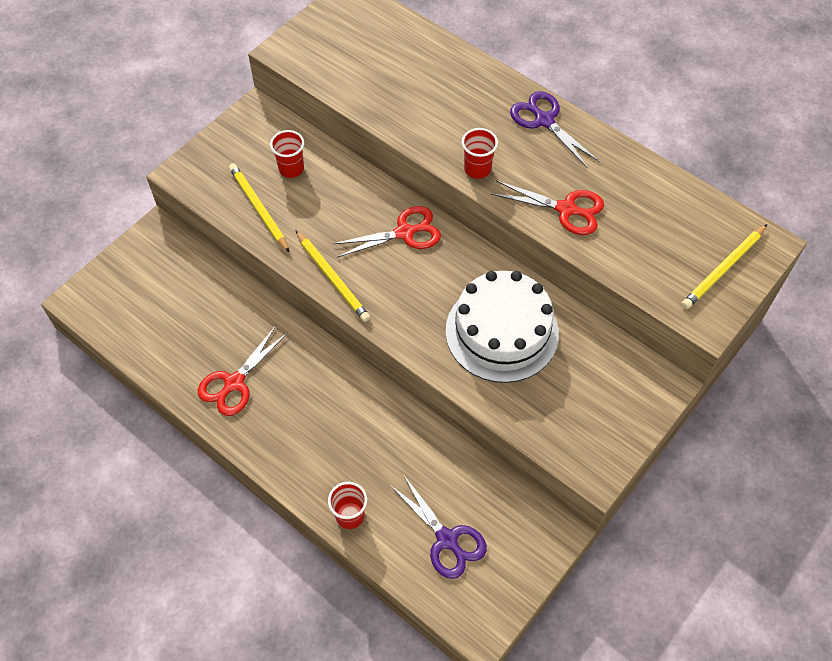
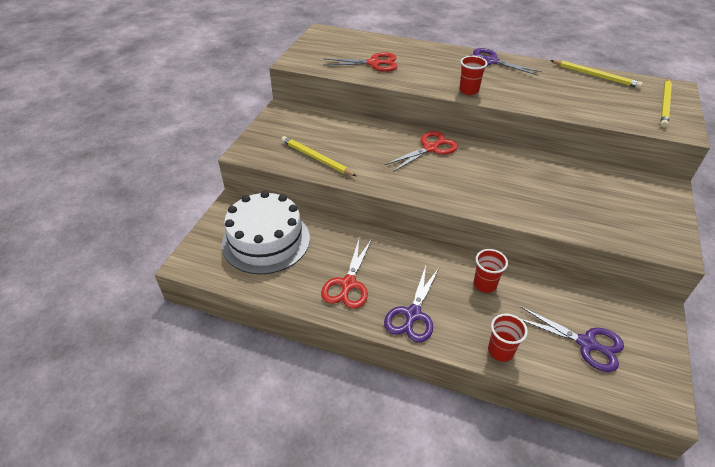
camera: 20 degrees left, 15 degrees down
(283, 442) = (412, 314): none -> purple scissors
(291, 169) = (326, 132): red cup -> red cup (485, 284)
(333, 278) = (397, 184): yellow pencil -> yellow pencil (595, 76)
(502, 332) = (539, 185): white cake -> white cake (266, 241)
(566, 209) = (542, 97): red scissors -> red scissors (373, 63)

